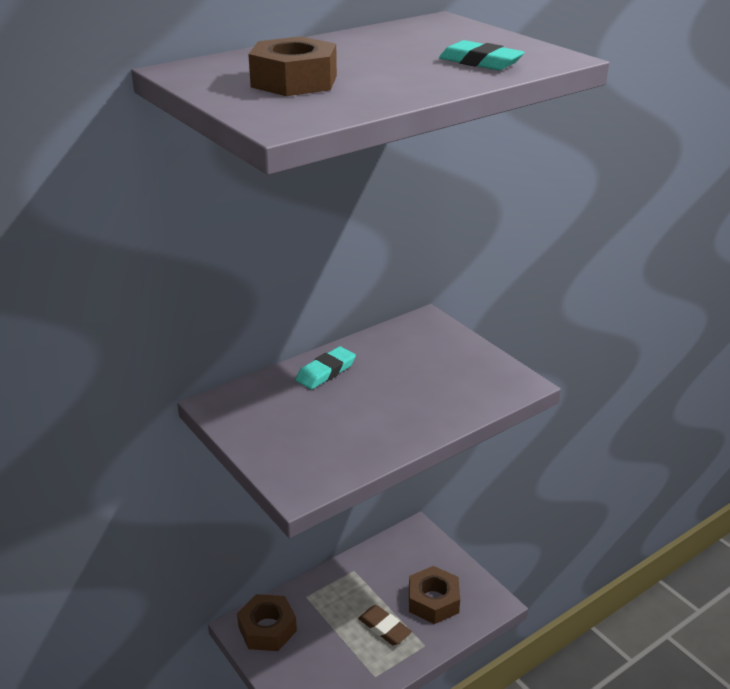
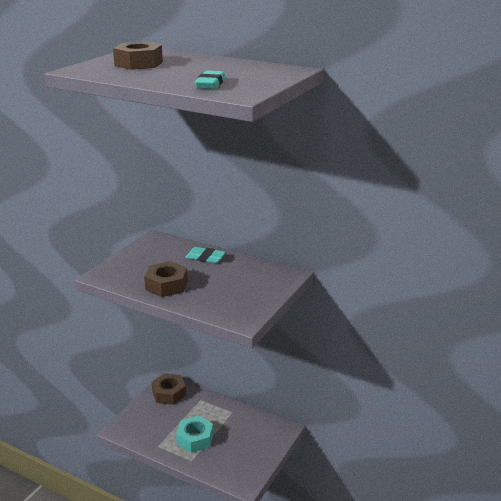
camera: 65 degrees right, 5 degrees down
(384, 628) = (195, 438): brown eraser -> turquoise nut
(433, 601) = (229, 454): brown nut -> brown nut (166, 285)

